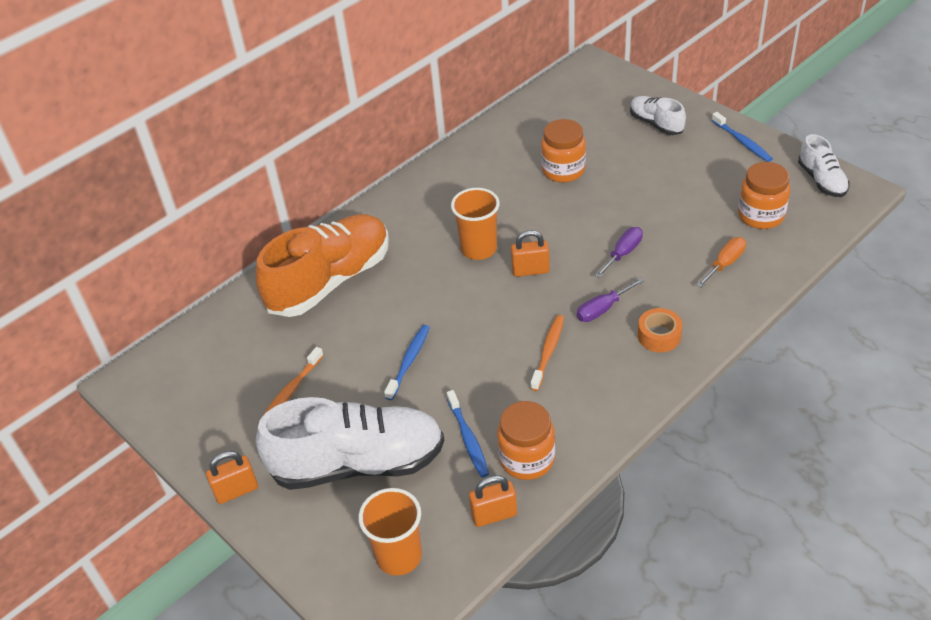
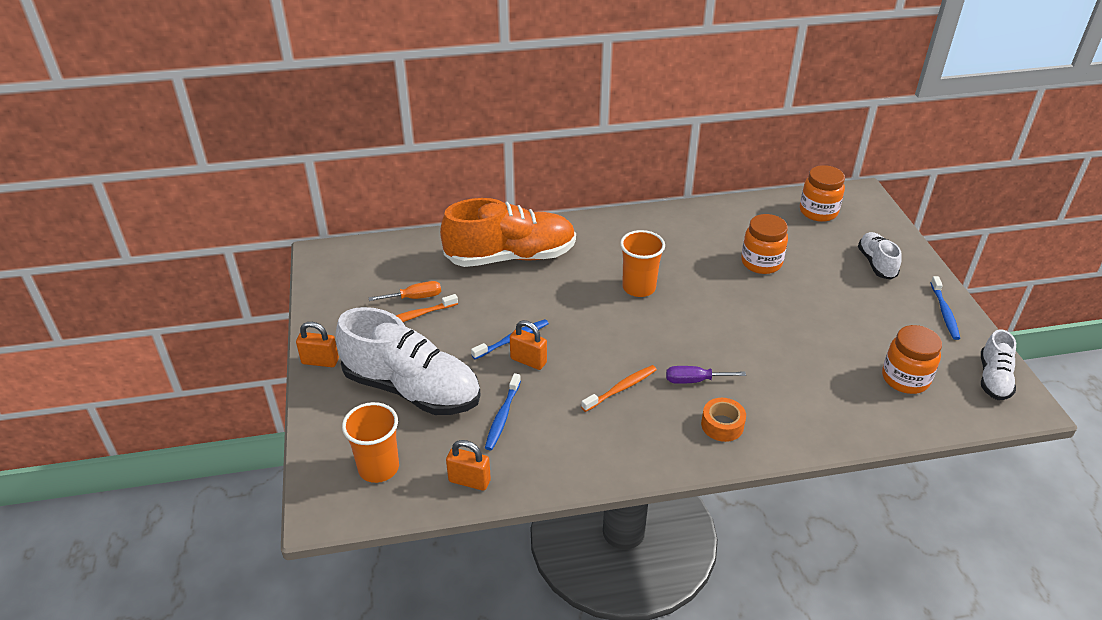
camera: 30 degrees right, 5 degrees down
(527, 459) = (531, 456): orange jar -> orange jar (818, 212)
(530, 270) = (664, 323): orange padlock -> orange padlock (528, 361)
(623, 253) = (752, 348): purple screwdriver -> none
(725, 263) = (834, 400): orange screwdriver -> orange screwdriver (415, 297)

